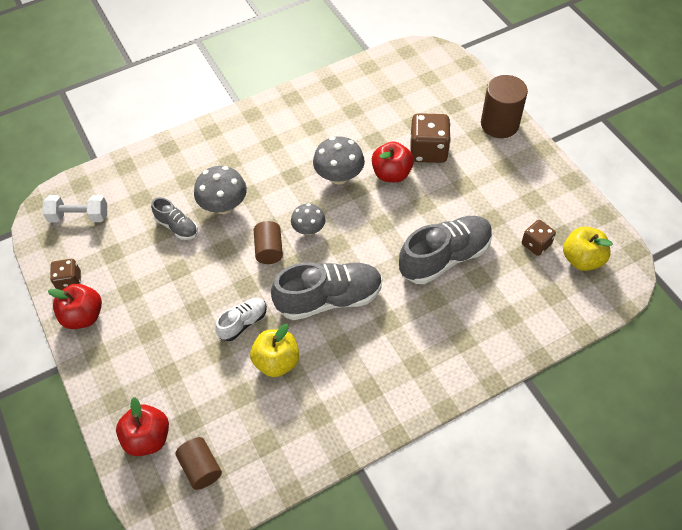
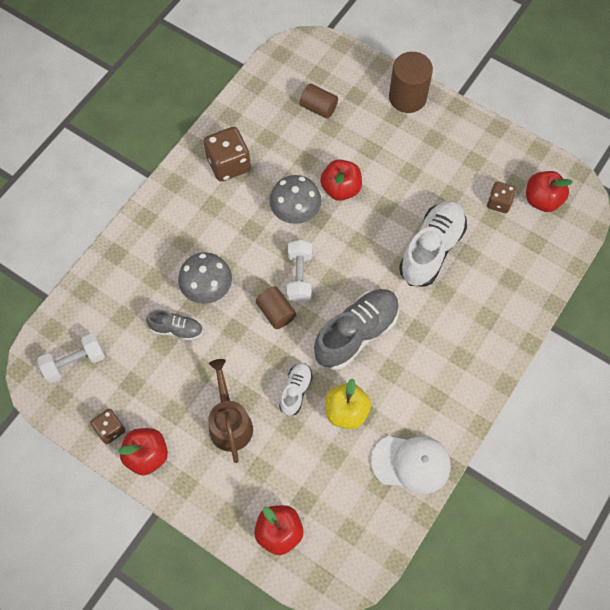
camera: 30 degrees left, 10 degrees up
(169, 322) = (229, 422): none -> brown watering can
(201, 468) = (340, 533): brown cylinder -> brown cylinder (318, 108)
(308, 438) = (411, 463): none -> white cap
(309, 229) = (299, 276): grey mushroom -> white dumbbell
(428, 151) = (360, 151): brown dice -> brown dice (228, 164)
(445, 258) = (431, 250): grey shoe -> white shoe
(582, 259) = (542, 200): yellow apple -> red apple

